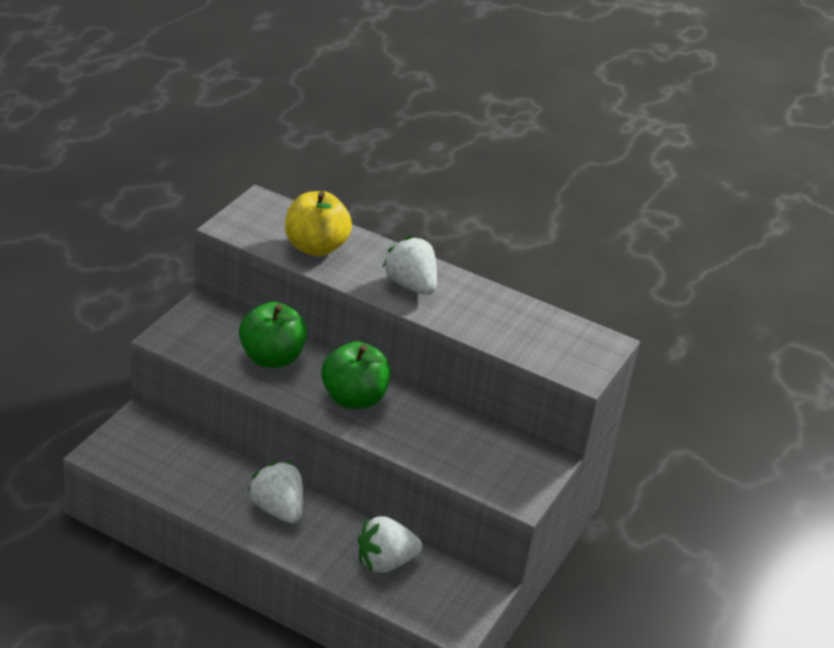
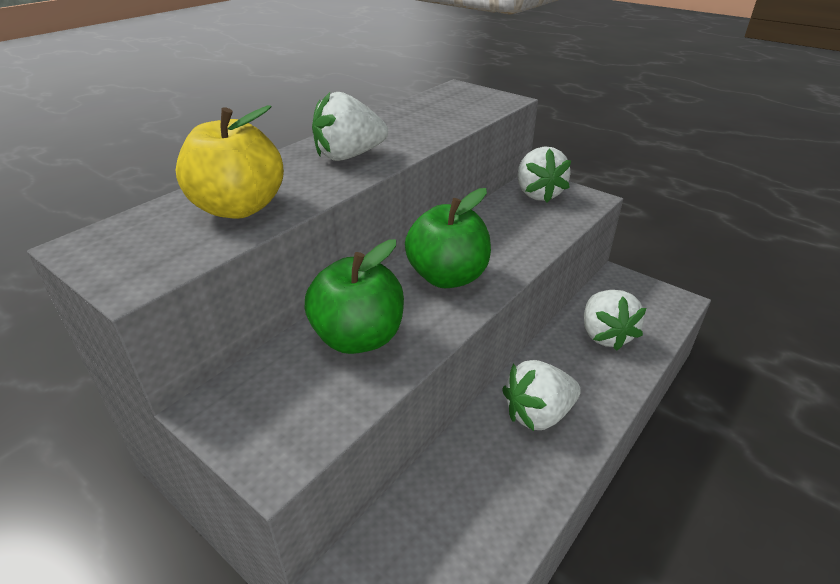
camera: 75 degrees left, 0 degrees up
(517, 460) = (538, 194): none -> white strawberry

